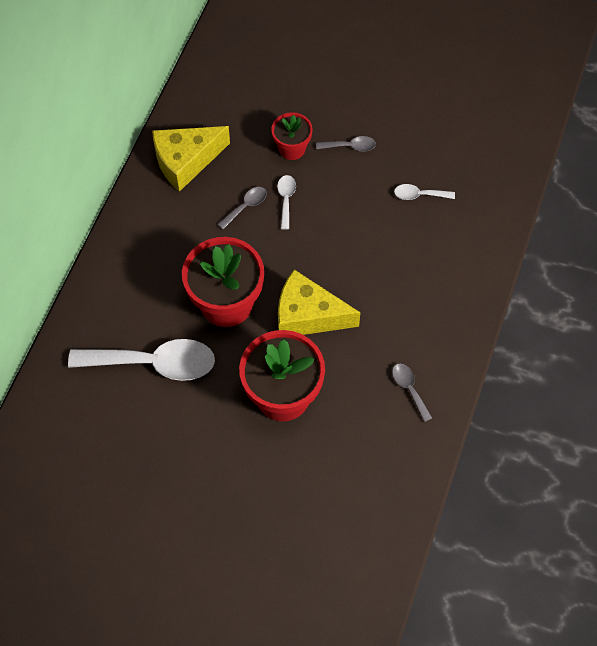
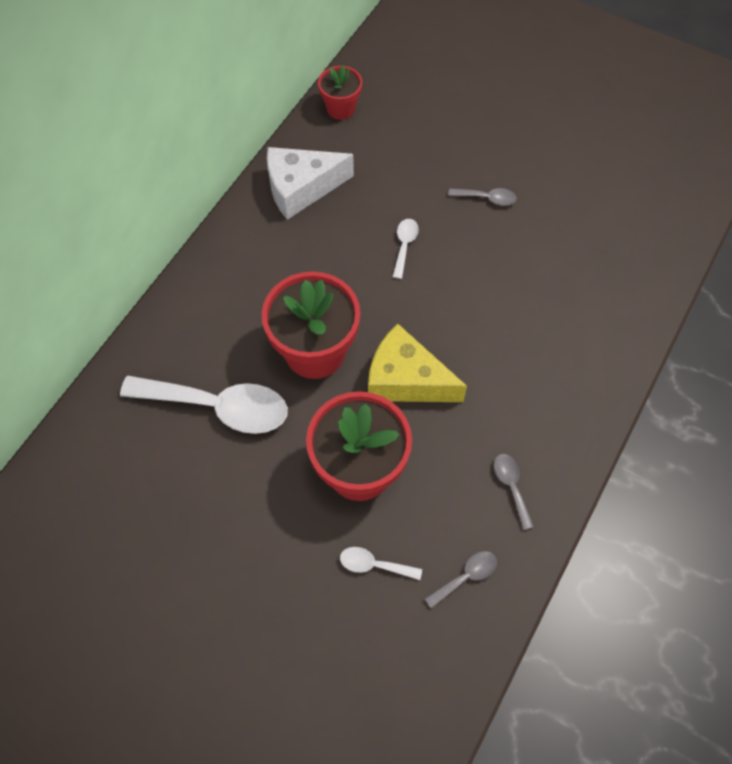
camera: 10 degrees right, 0 degrees up
(186, 161) = (301, 188): yellow cheese -> white cheese
(246, 206) = (358, 246): grey spoon -> grey spoon (466, 577)
(292, 148) = (421, 191): red flower pot -> red flower pot (341, 108)
(419, 195) = (557, 263): white spoon -> white spoon (374, 565)

